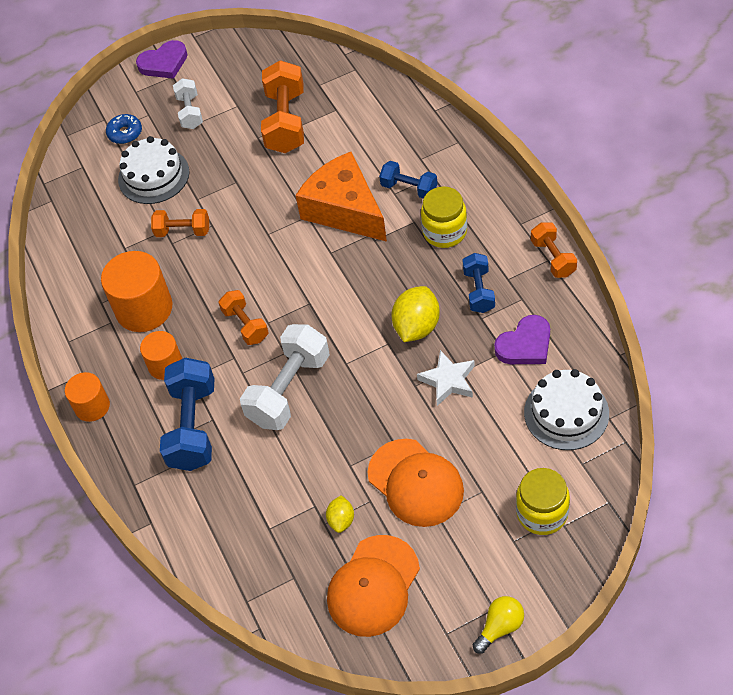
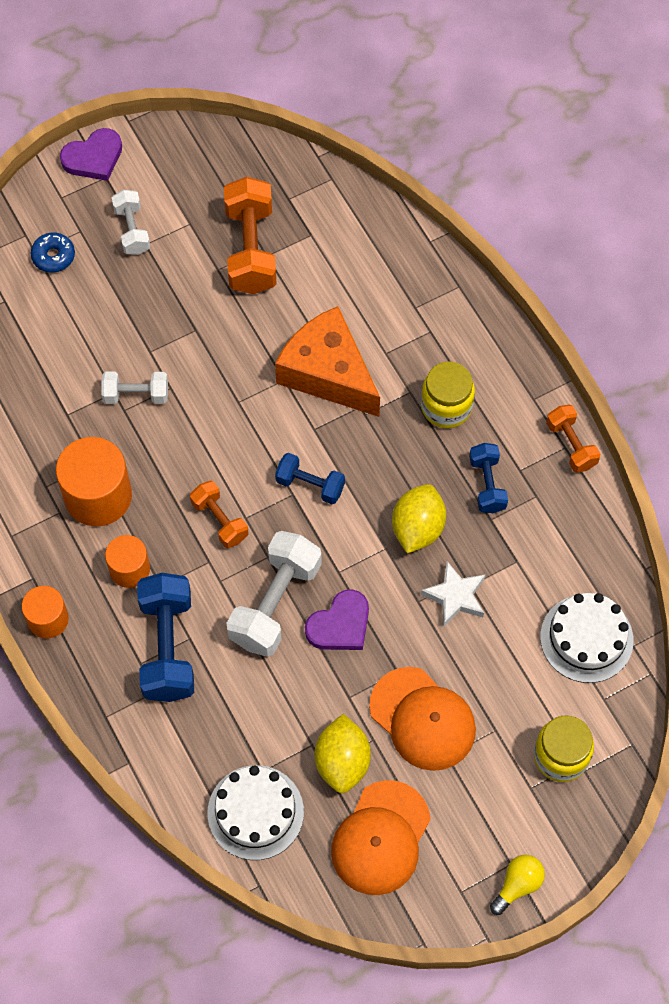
camera: 10 degrees left, 10 degrees up
(153, 176) = (94, 317): white cake -> white cake (255, 812)
(183, 231) = (136, 394): orange dumbbell -> white dumbbell
(341, 520) = (342, 762): yellow lemon -> yellow lemon, size x1.82
(409, 188) = (403, 347): blue dumbbell -> blue dumbbell (310, 485)
(525, 345) = (540, 554): purple heart -> purple heart (340, 625)

